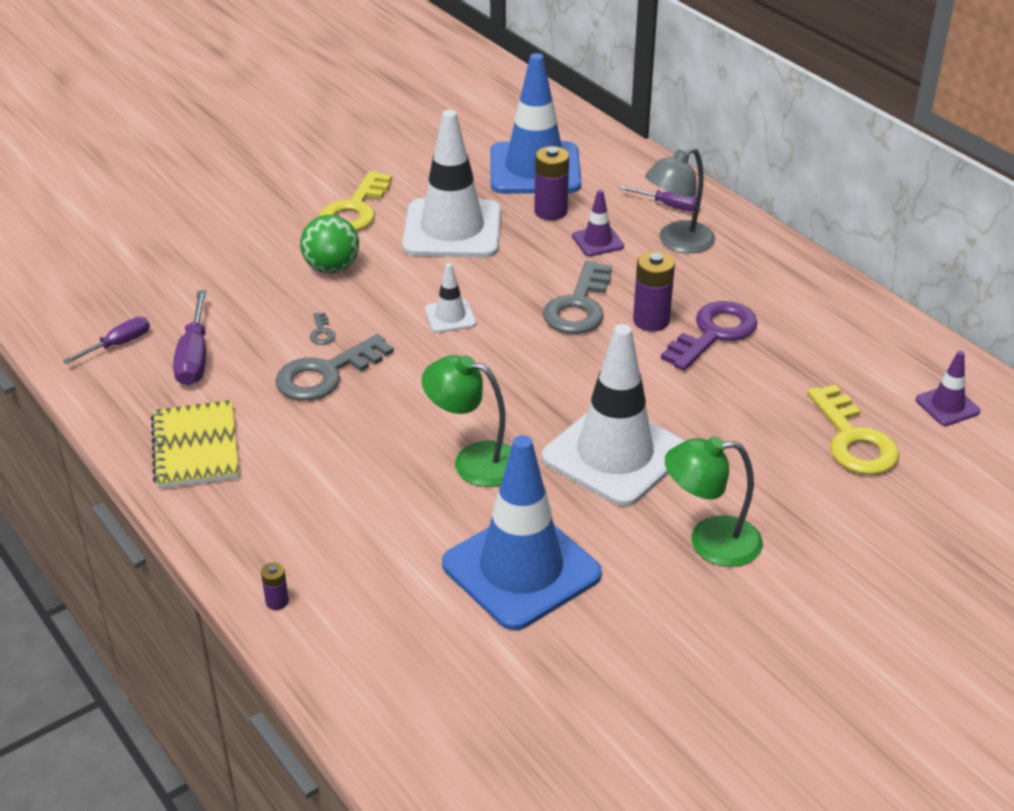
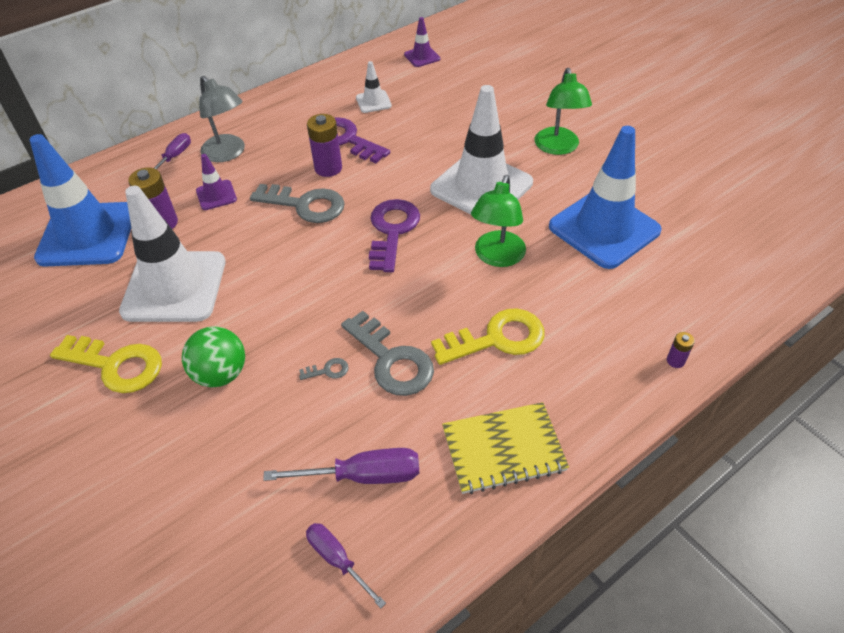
camera: 90 degrees left, 10 degrees up
(450, 316) = (312, 280): white traffic cone -> white traffic cone (373, 102)
(528, 374) = (392, 231): none -> purple key
(853, 439) = (455, 90): yellow key -> yellow key (496, 338)

